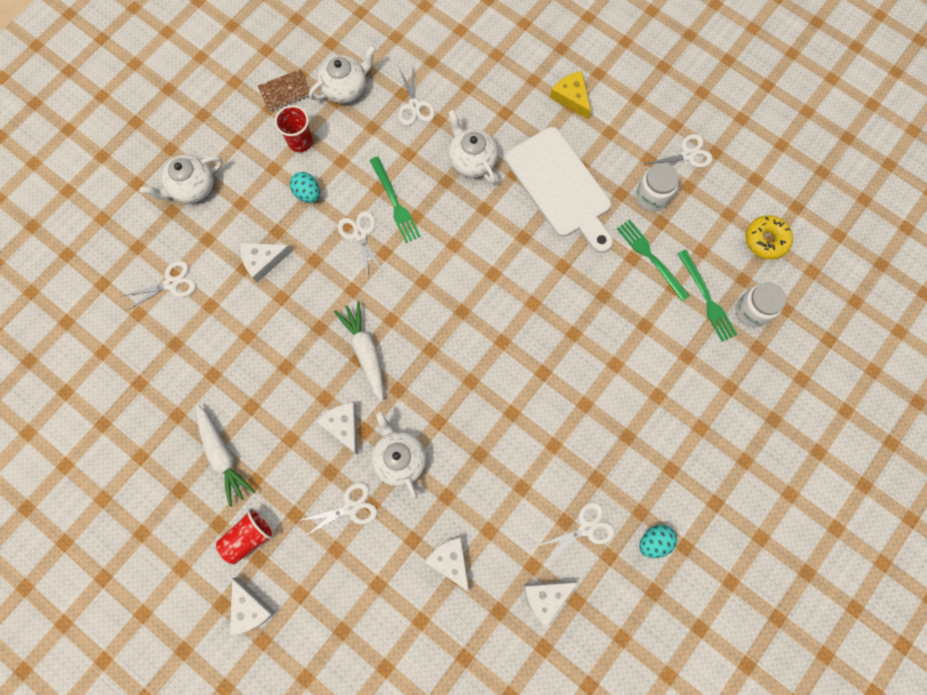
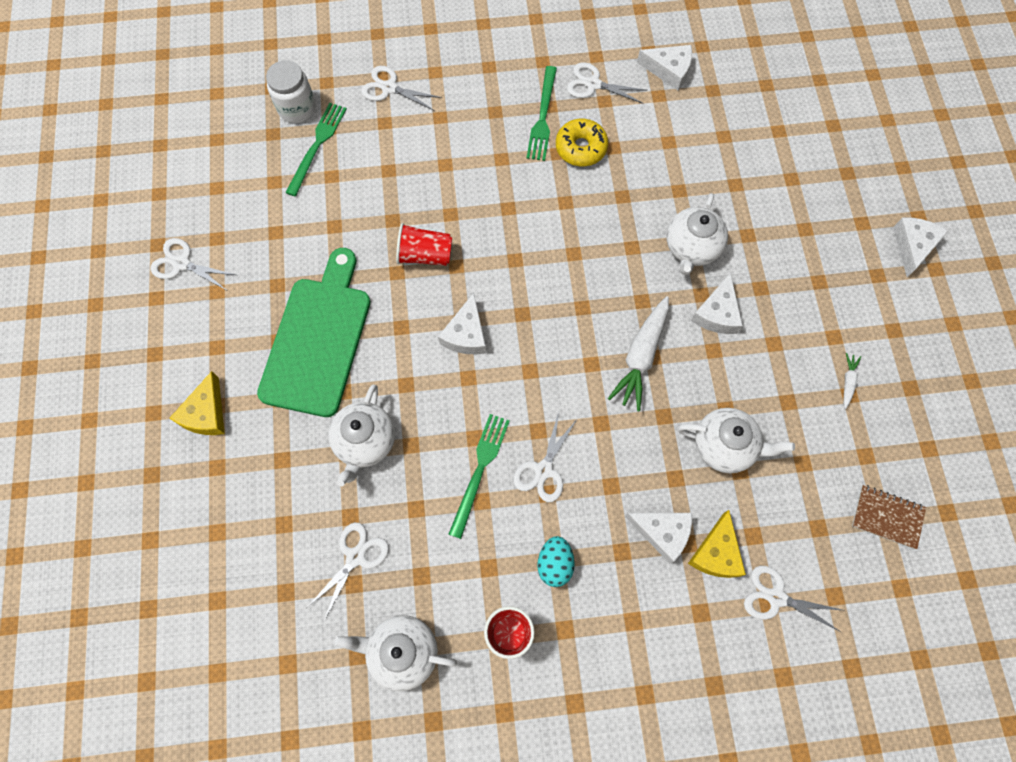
camera: 135 degrees left, 5 degrees down
(192, 187) = (670, 693): white teapot -> white teapot (724, 446)
(223, 277) = (716, 553): none -> yellow cheese
(223, 456) = (848, 381): white carrot -> white carrot, size x0.47
(249, 537) = (874, 298): red cup -> red cup (425, 255)
(285, 92) = (469, 716): brown notebook -> brown notebook (887, 517)
(350, 507) = (766, 247): white scissors -> white scissors (389, 88)
(450, 561) = (719, 148): white cheese -> white cheese (466, 334)
(560, 187) = (318, 339): white cutting board -> green cutting board
(651, 257) = (319, 213): green fork -> green fork (542, 117)
(652, 196) = (255, 258): white jar -> none
(654, 541) = (553, 38): turquoise egg -> none
(766, 240) = (217, 144): yellow donut -> yellow donut (581, 148)

